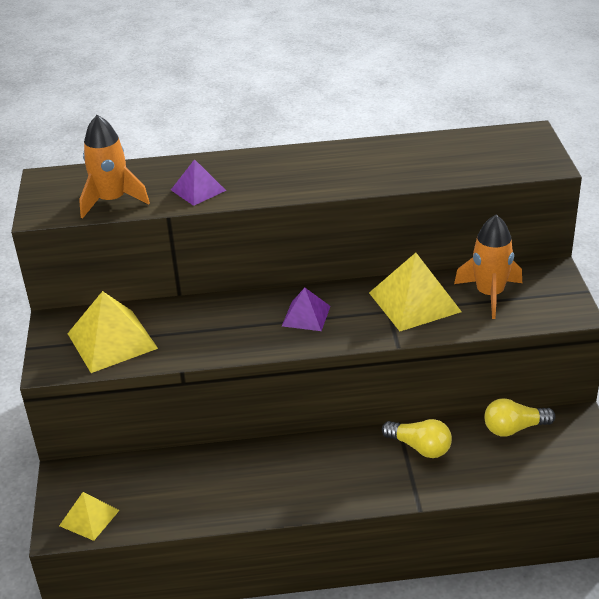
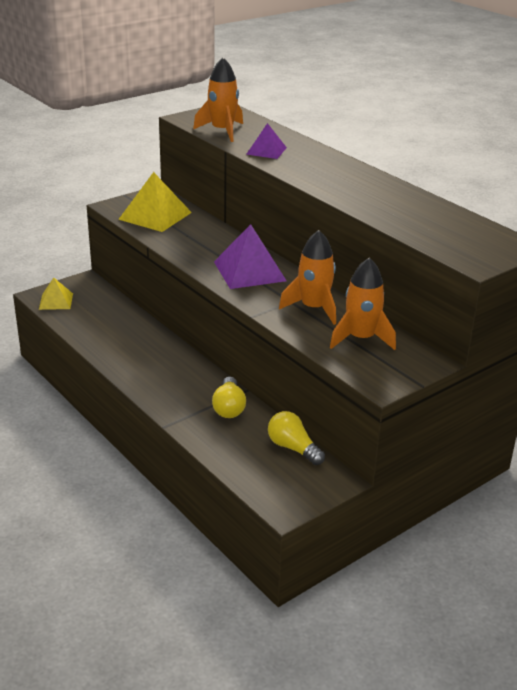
camera: 55 degrees right, 5 degrees down
(306, 316) = (249, 271): purple pyramid -> purple pyramid, size x1.71
(414, 302) = (313, 308): yellow pyramid -> orange rocket

